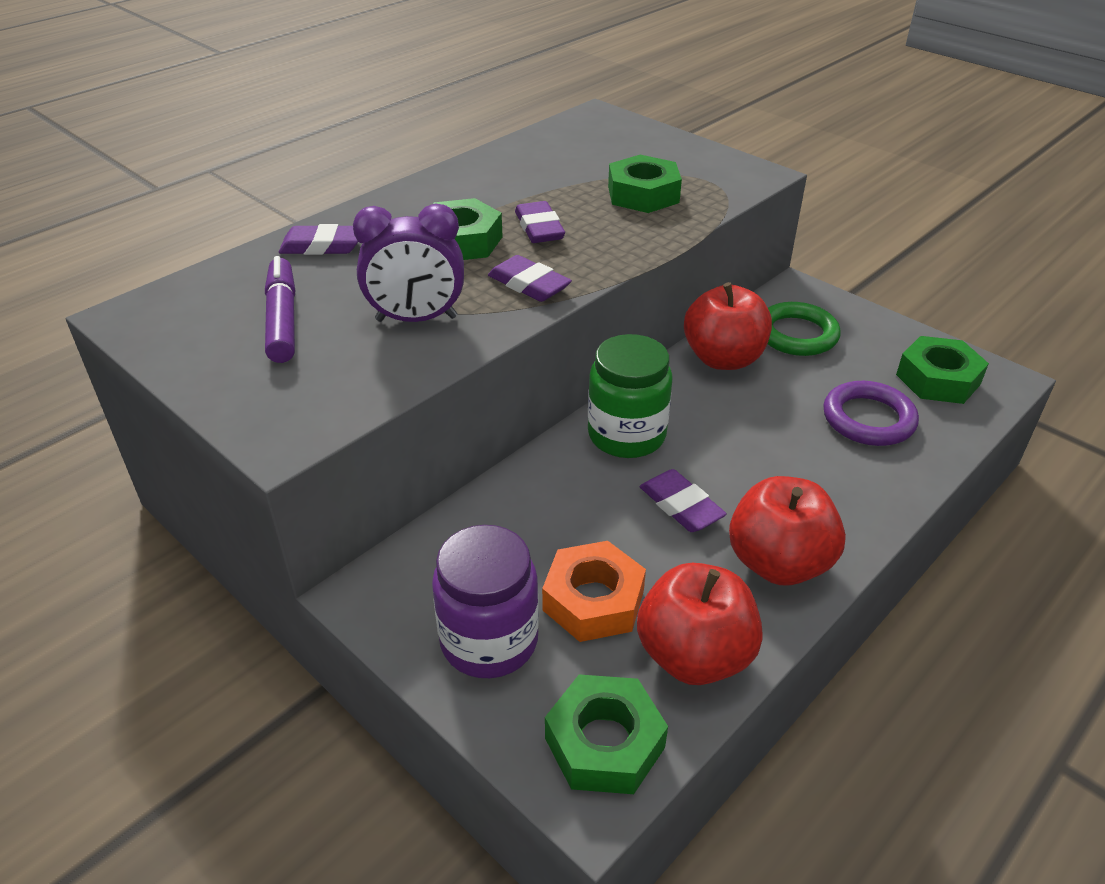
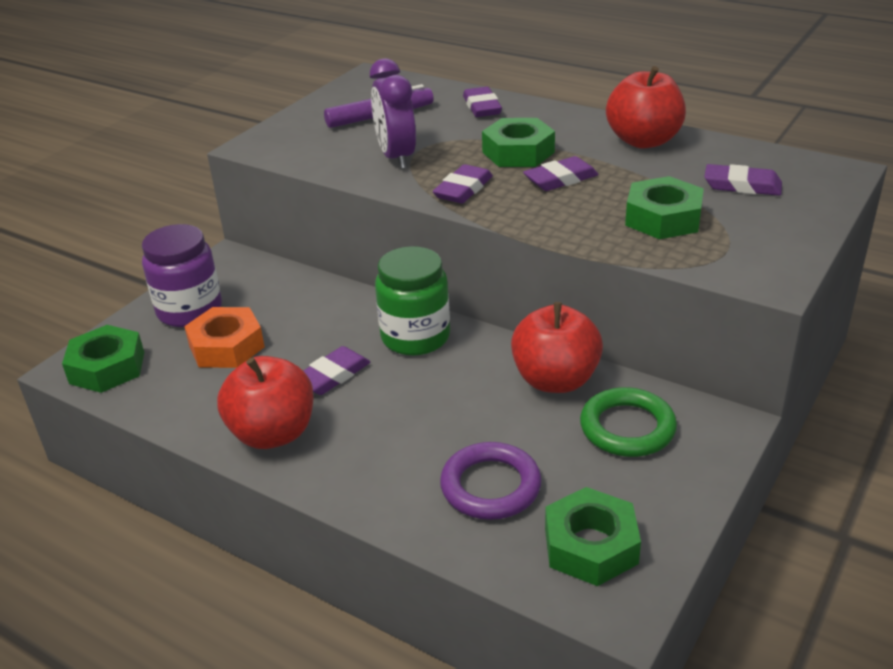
camera: 80 degrees right, 5 degrees down
(601, 152) = (742, 185): none -> purple eraser
(694, 655) = (176, 397): red apple -> red apple (643, 141)

